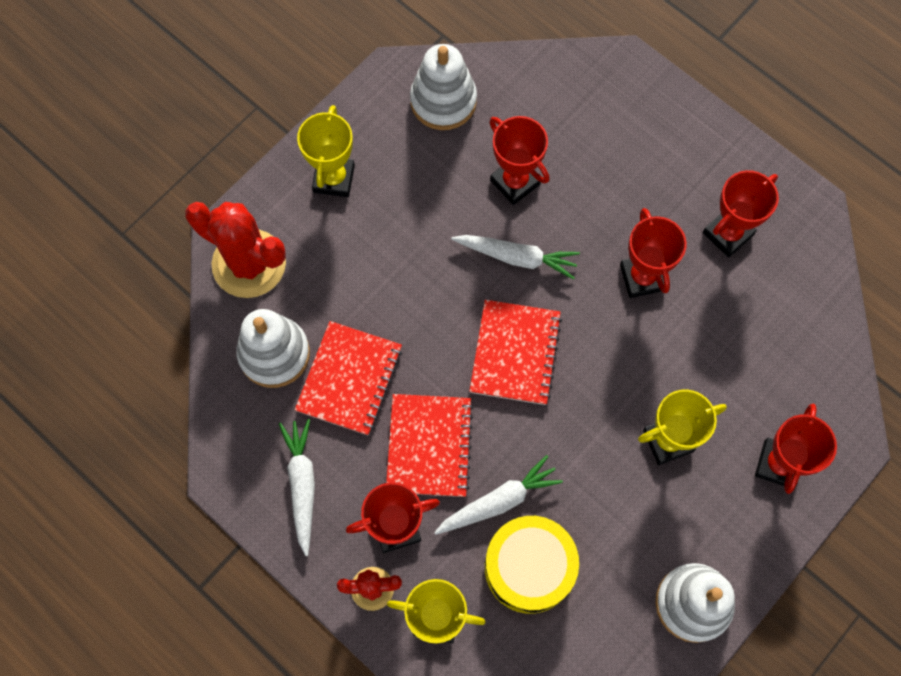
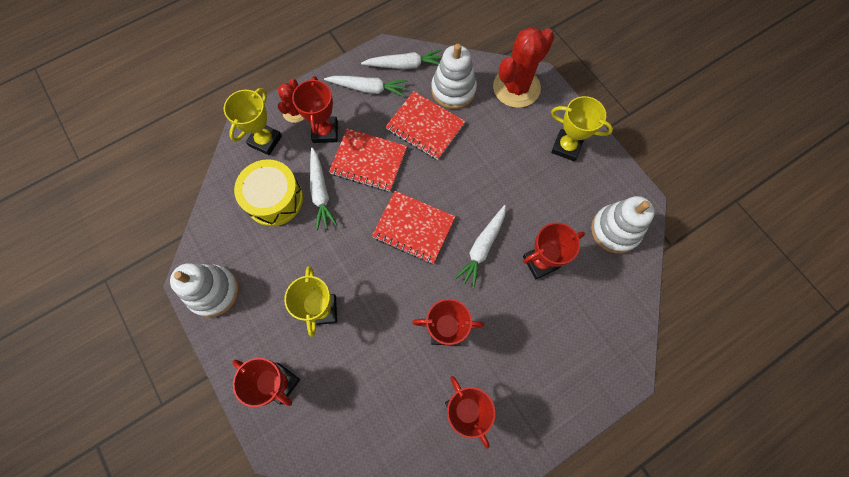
camera: 105 degrees right, 0 degrees up
(244, 440) = (404, 65): none -> white carrot

